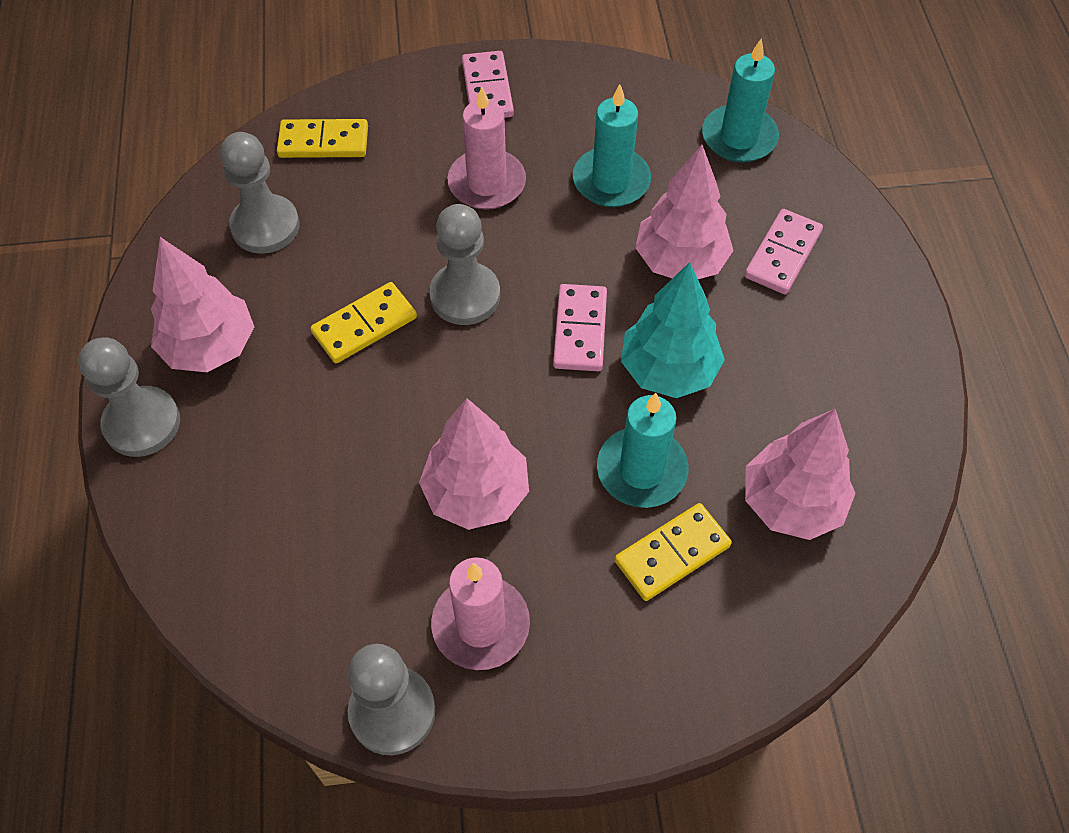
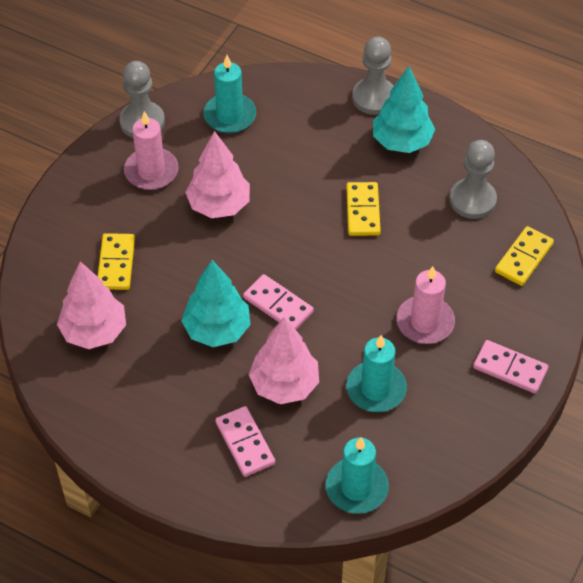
camera: 125 degrees right, 5 degrees down
(210, 347) = (402, 141): pink tree -> turquoise tree
(465, 296) = (346, 265): grey pawn -> none
(641, 470) = (170, 279): turquoise candle -> turquoise candle (230, 116)

